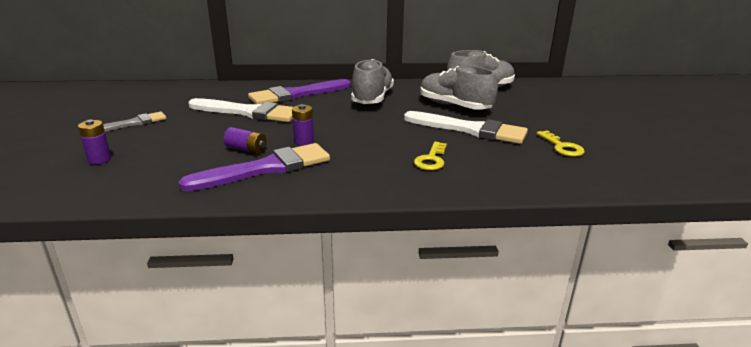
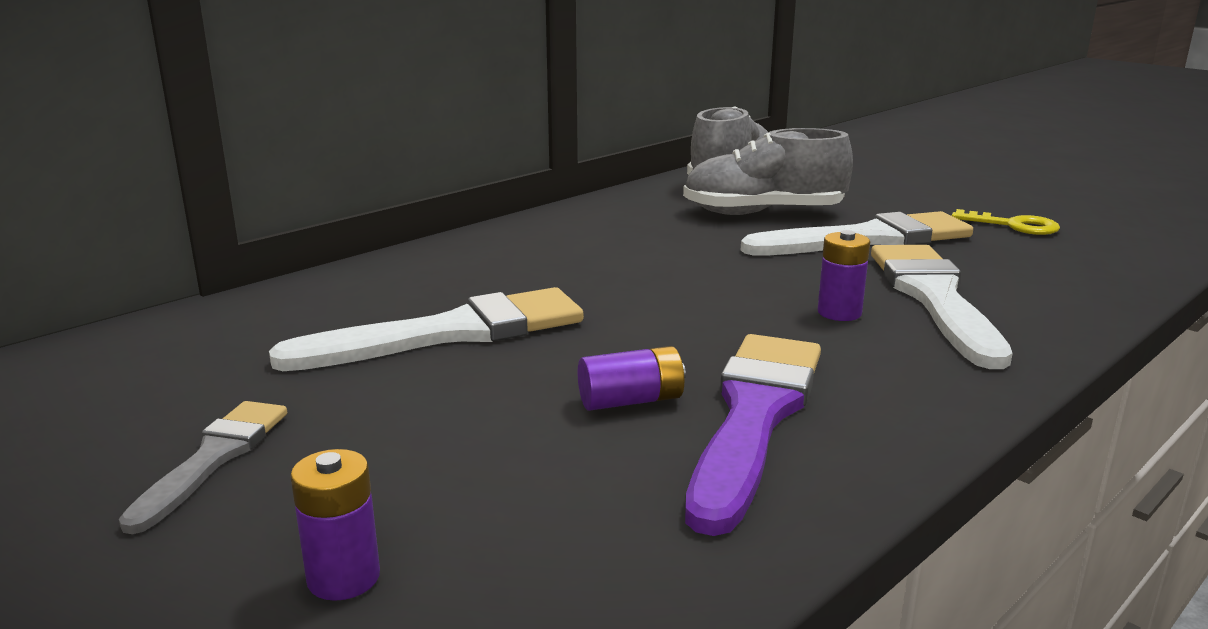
camera: 40 degrees left, 5 degrees down
(296, 94) = (463, 271): purple brush -> none
(304, 141) = (693, 345): purple battery -> purple battery (839, 313)
(372, 98) = (617, 238): grey shoe -> none
(431, 160) = (934, 298): yellow key -> white brush

